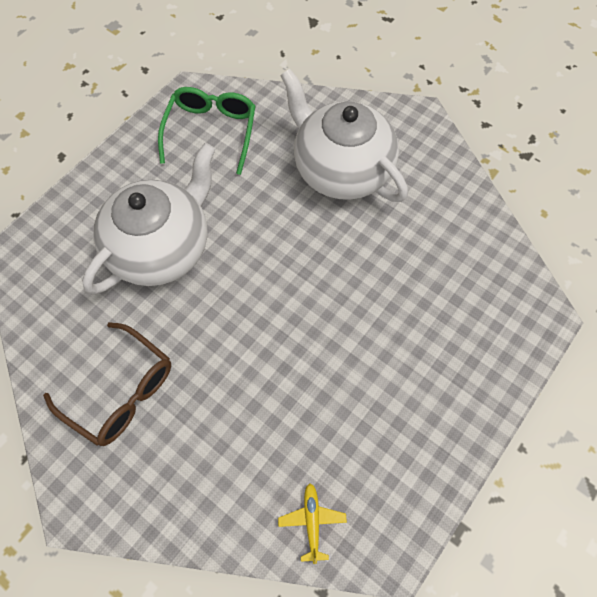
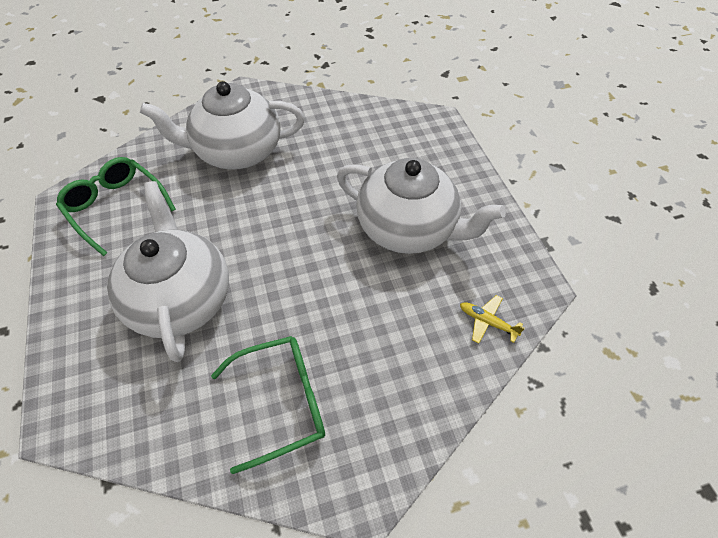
camera: 55 degrees left, 10 degrees down
(120, 390) = (280, 402): brown glasses -> green glasses
(369, 379) = (408, 228): none -> white teapot

